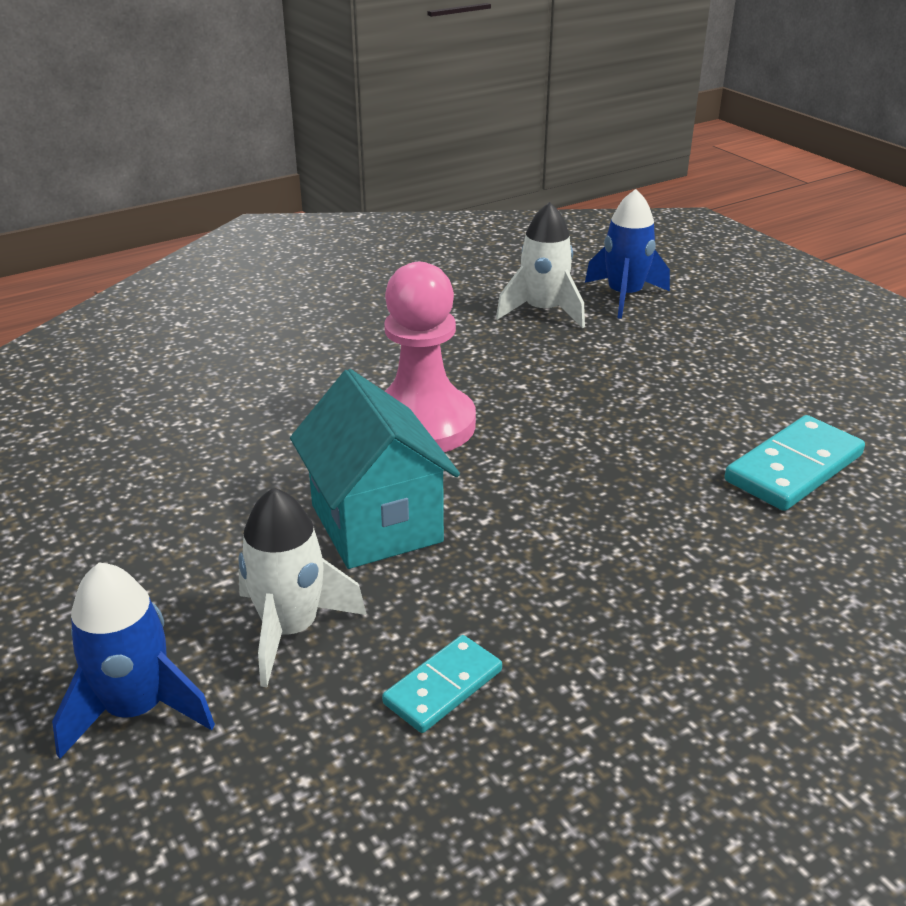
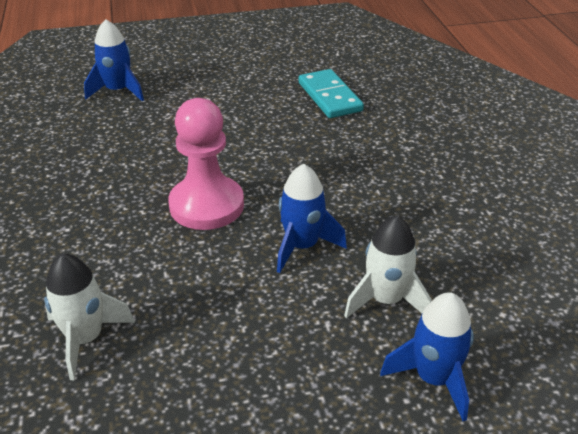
camera: 70 degrees left, 5 degrees up
(376, 523) = (302, 246): turquoise house -> blue rocket
(443, 687) = (450, 250): turquoise domino -> none
(543, 311) = (108, 124): white rocket -> white rocket (85, 339)

